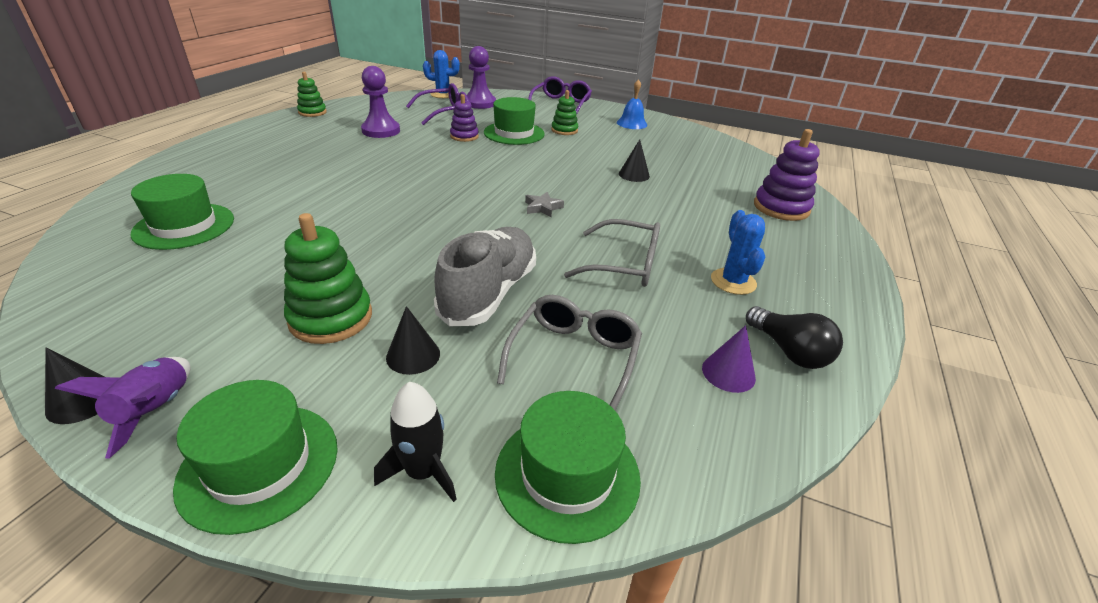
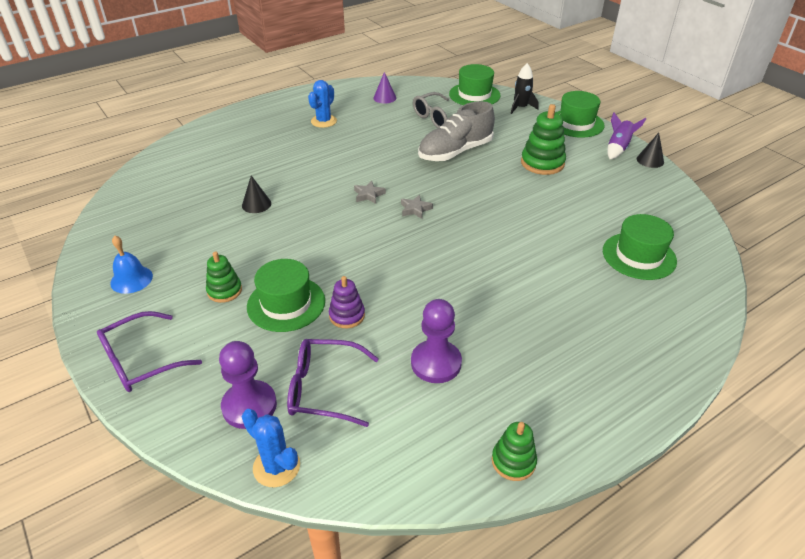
camera: 145 degrees left, 5 degrees up
(413, 355) = (509, 138): black cone -> none
(478, 207) = (415, 209): none -> grey star
(624, 264) = (367, 144): grey glasses -> none
(781, 208) = (208, 146): purple stacking toy -> none
(789, 351) = (349, 95): black light bulb -> none

